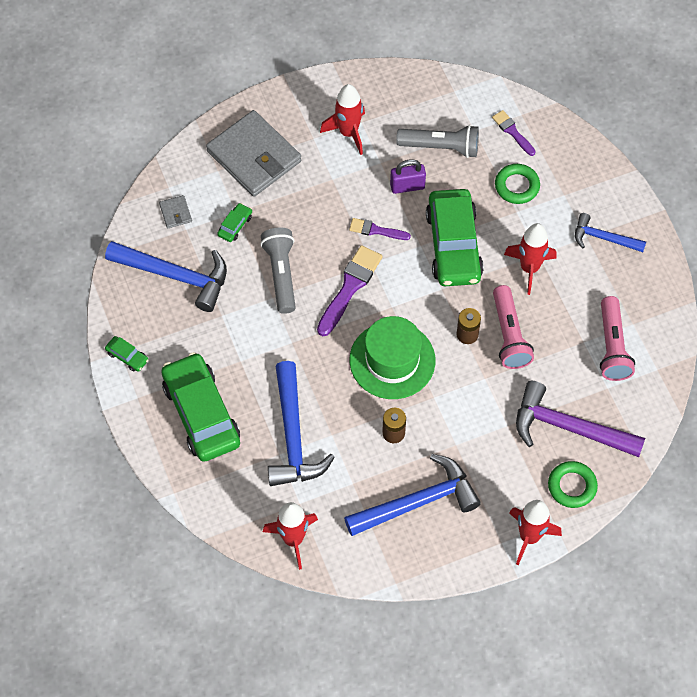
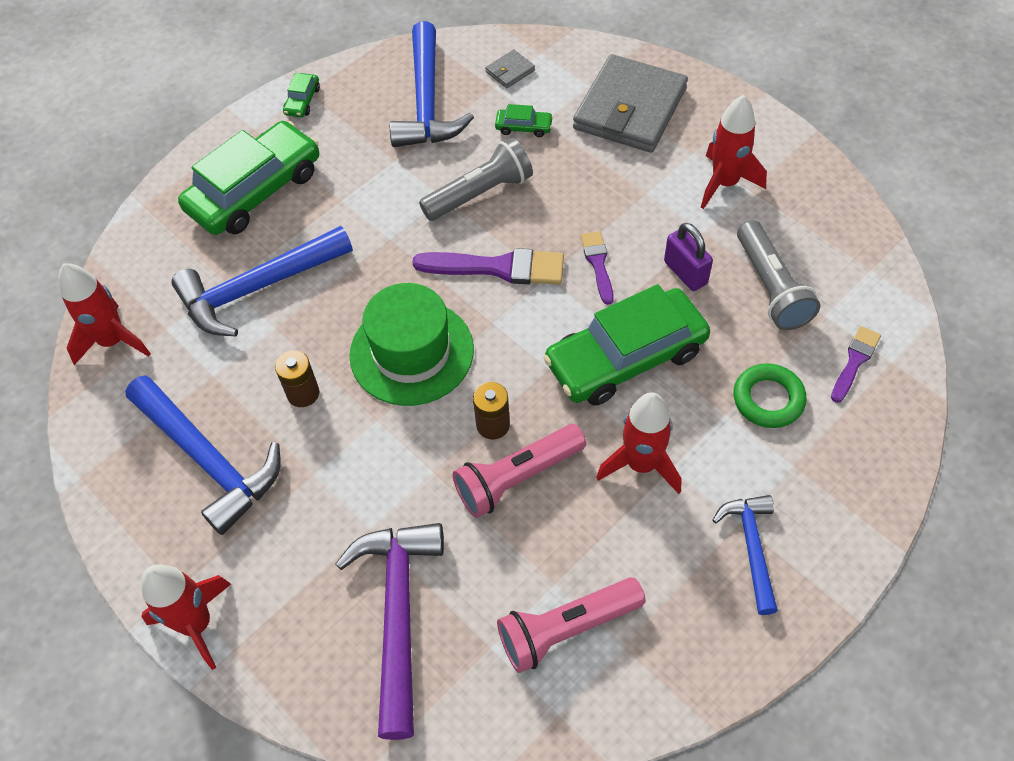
camera: 70 degrees right, 5 degrees down
(572, 486) = (300, 655): green ring -> none

